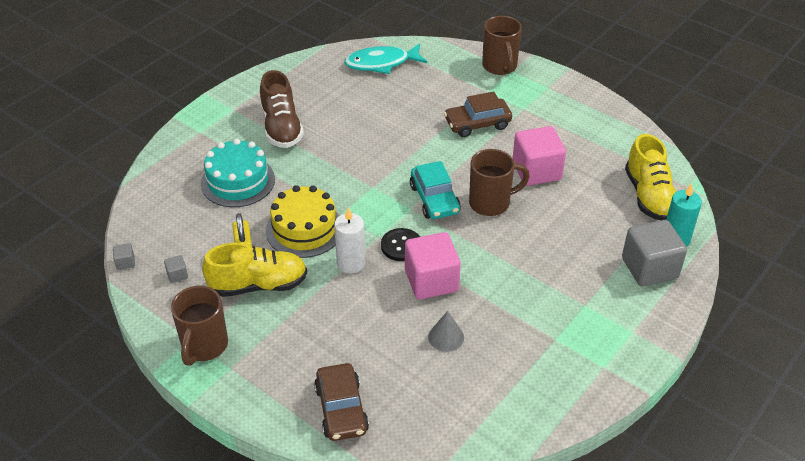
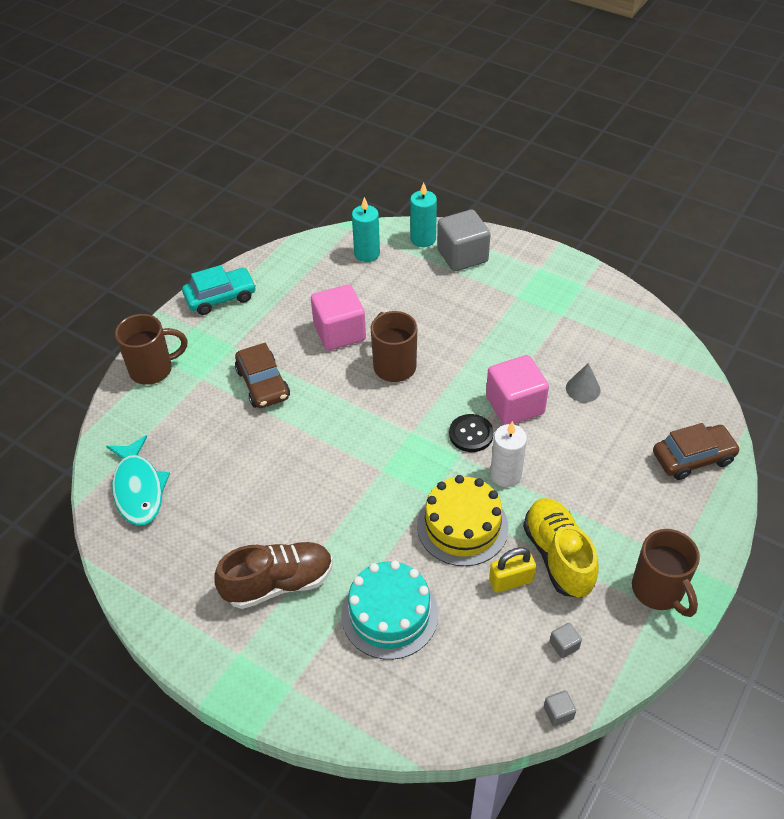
camera: 95 degrees left, 5 degrees up
(204, 346) = (658, 591): brown mug -> brown mug turned 60 degrees clockwise
(434, 199) = (394, 412): turquoise car -> turquoise car (221, 297)
(649, 196) = (367, 254): yellow shoe -> turquoise candle

